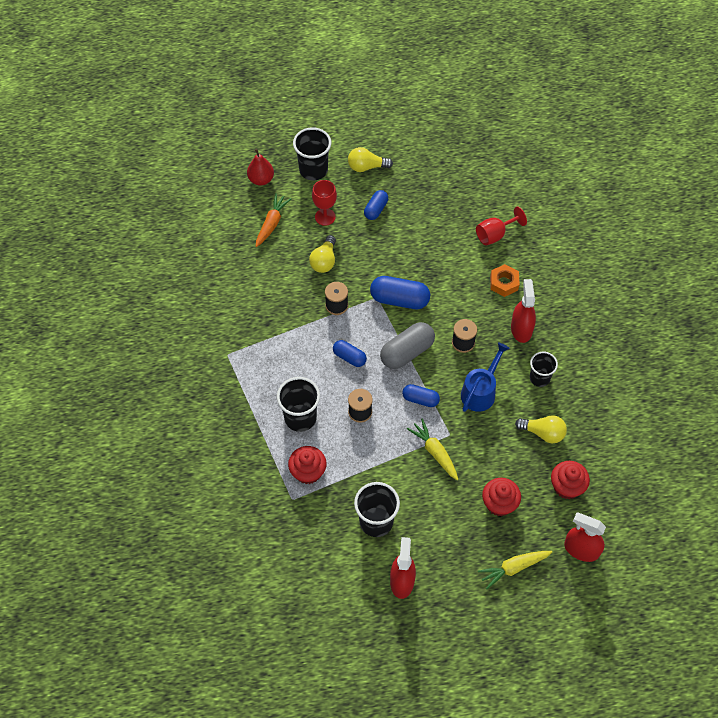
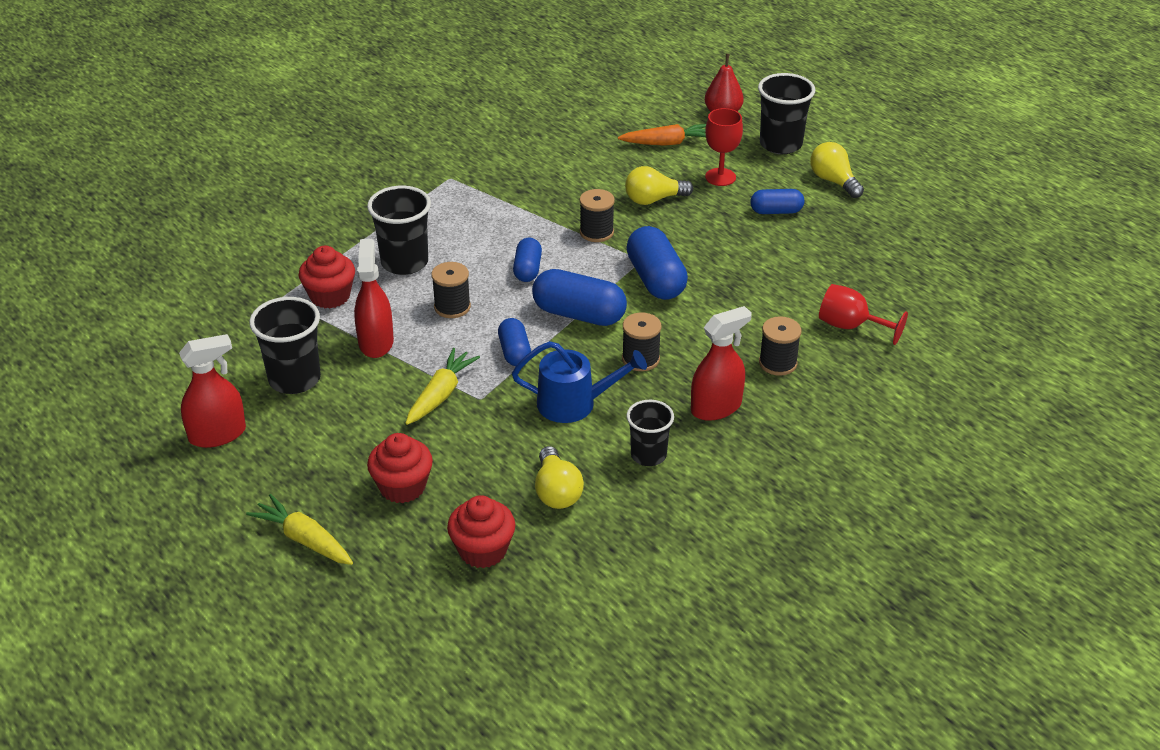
camera: 60 degrees right, 20 degrees down
(407, 352) = (579, 314): grey capsule -> blue capsule
(504, 283) = (777, 363): orange nut -> black spool
(581, 549) = (382, 605): red spray bottle -> red spray bottle (376, 342)

